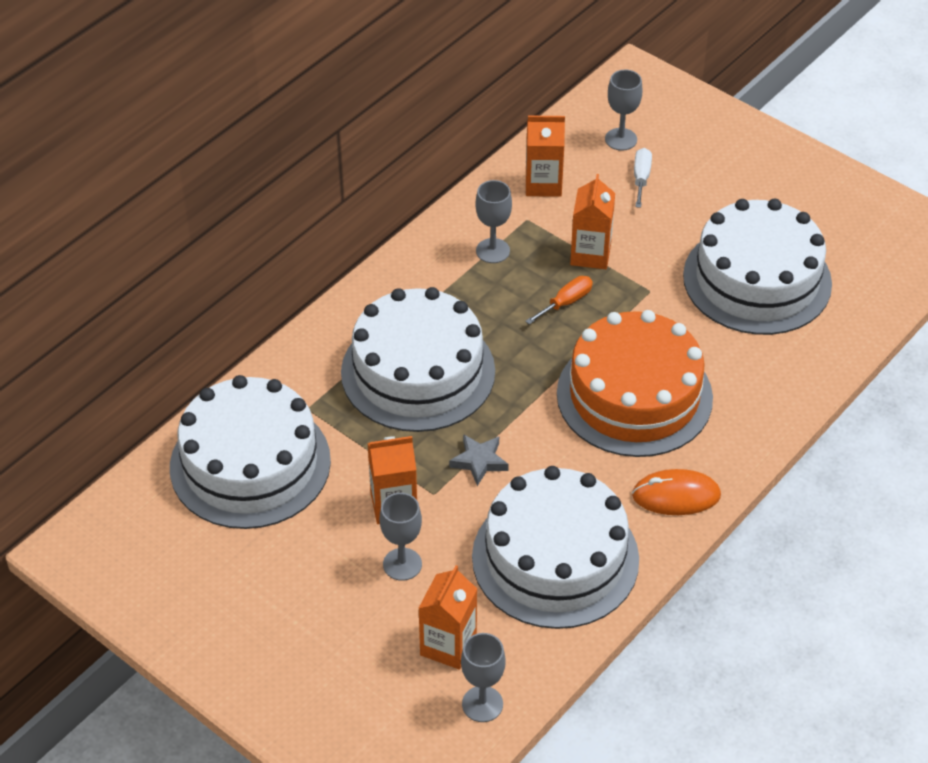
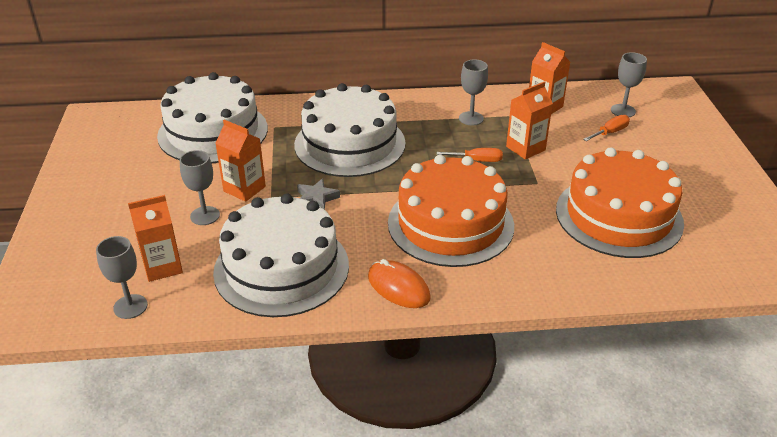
camera: 45 degrees right, 10 degrees down
(641, 178) = (610, 132): white screwdriver -> orange screwdriver
(757, 279) = (618, 216): white cake -> orange cake

